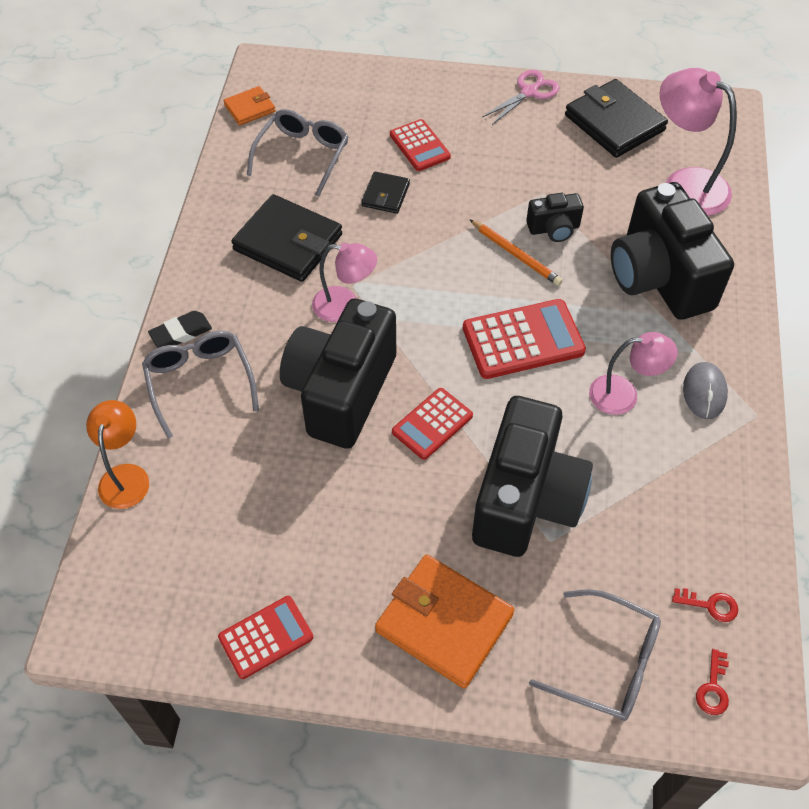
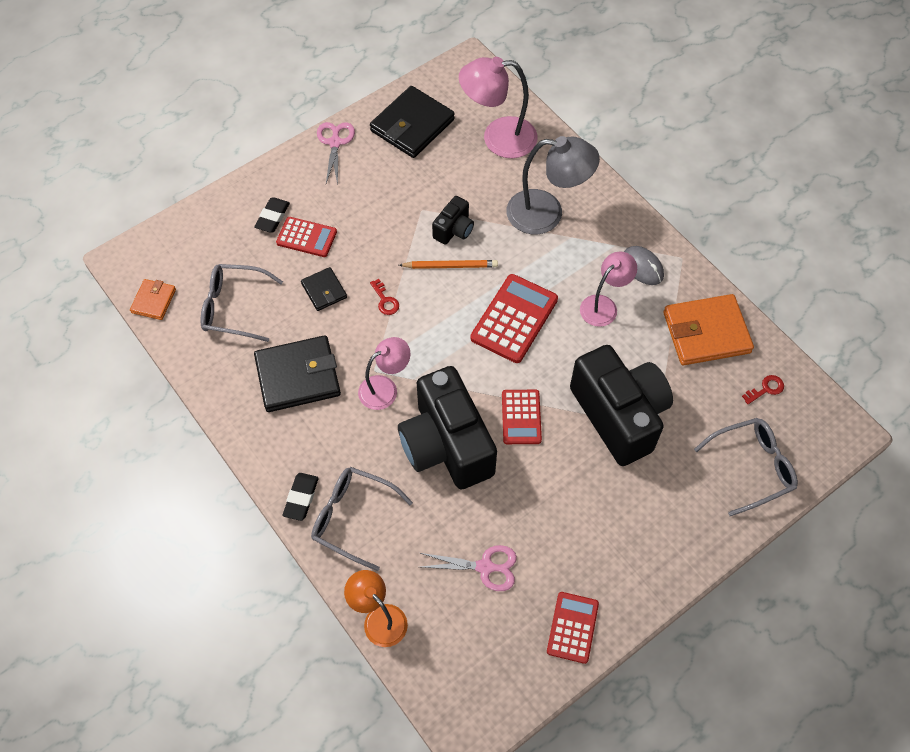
camera: 45 degrees left, 5 degrees up
(254, 516) = (485, 567): none -> pink scissors
(302, 156) = (235, 307): grey glasses -> grey glasses turned 60 degrees counterclockwise
(410, 112) = (272, 217): none -> black eraser
(444, 623) = (653, 525): orange wallet -> orange wallet (706, 332)
(614, 122) = (412, 125): black wallet -> black wallet turned 60 degrees counterclockwise
(659, 277) = (547, 214): black camera -> grey lamp
(713, 688) = (810, 432): red key -> red key (385, 300)

